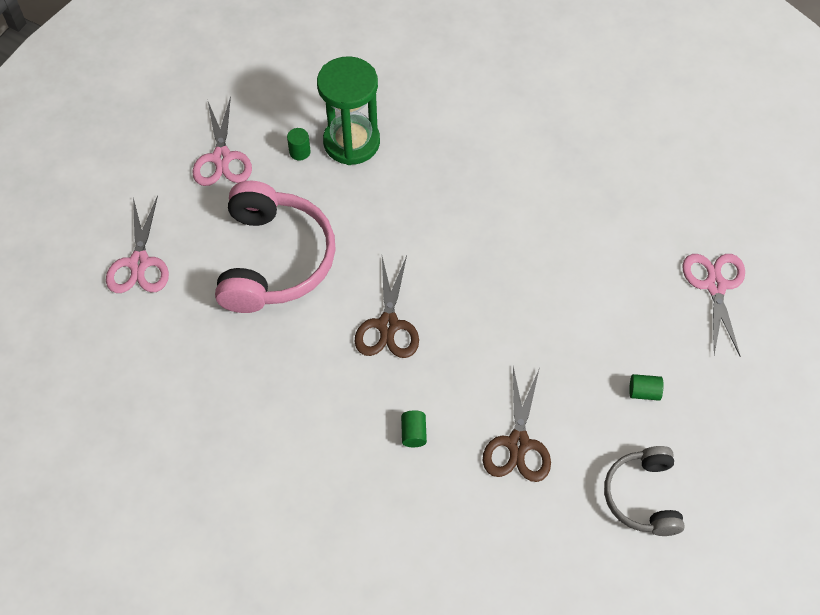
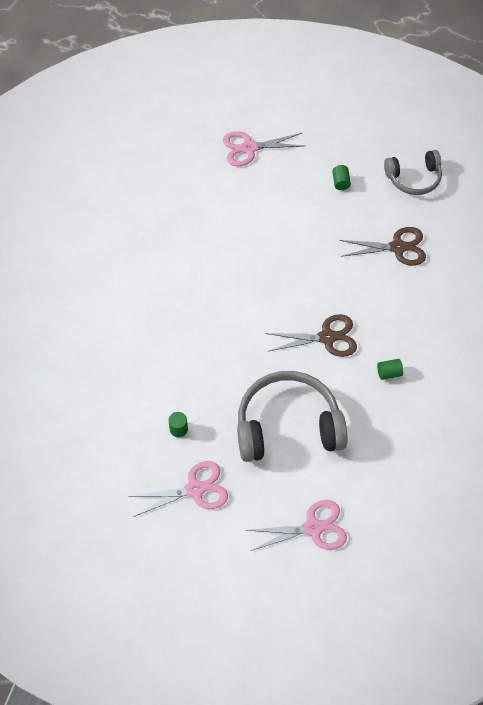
camera: 100 degrees left, 0 degrees up
(273, 260) = (288, 426): pink headphones -> grey headphones
(351, 142) = (162, 392): green hourglass -> none
(413, 433) = (407, 308): green cylinder -> green cylinder (389, 373)

